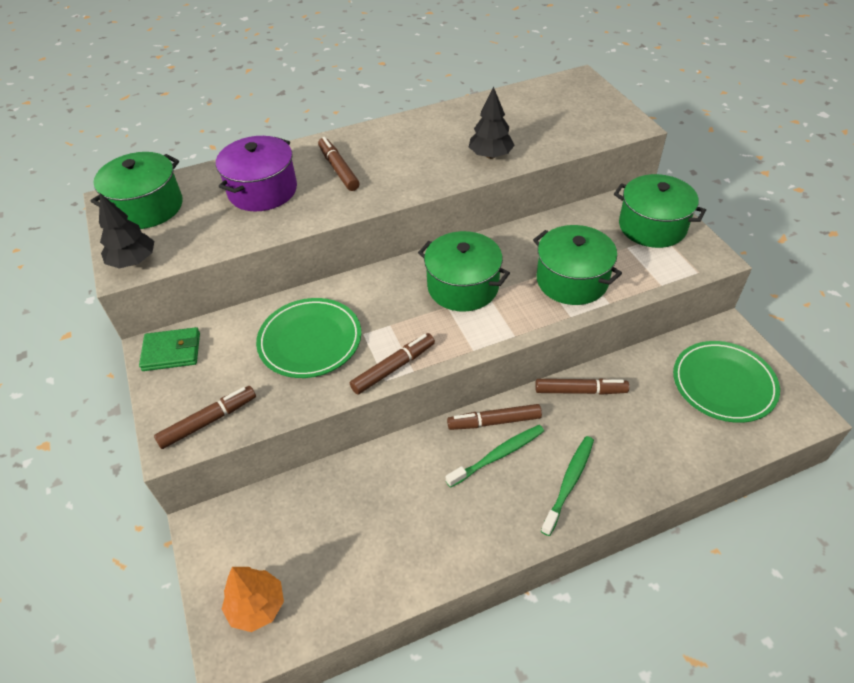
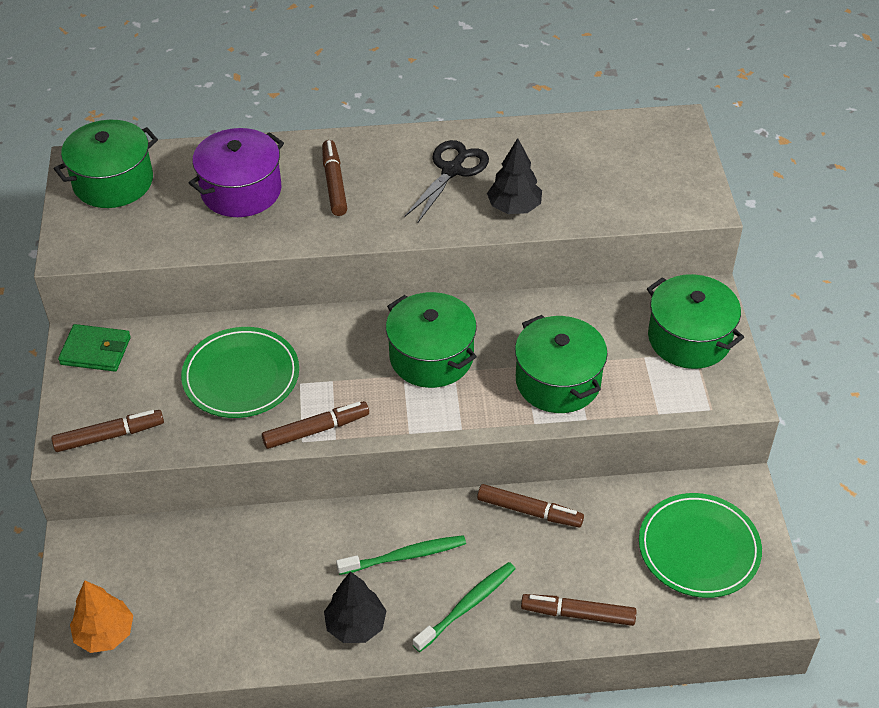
camera: 15 degrees right, 0 degrees up
(133, 261) = (80, 245): black tree -> black tree (356, 625)
(429, 141) = (452, 170): none -> black scissors
(494, 422) = (417, 519): brown marker -> brown marker (578, 614)

